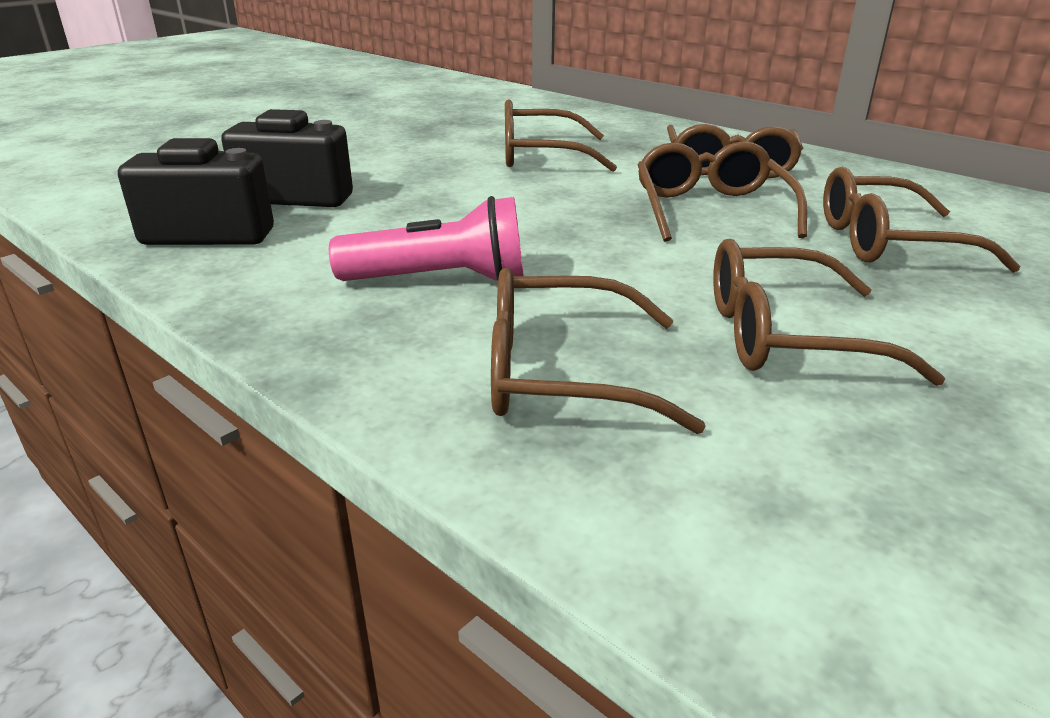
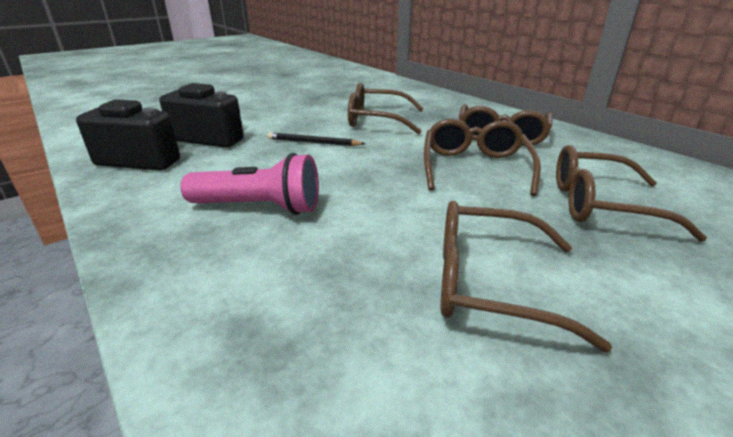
camera: 10 degrees right, 0 degrees up
(463, 192) = (313, 142): none -> black pencil
(561, 374) = (297, 299): brown glasses -> none

